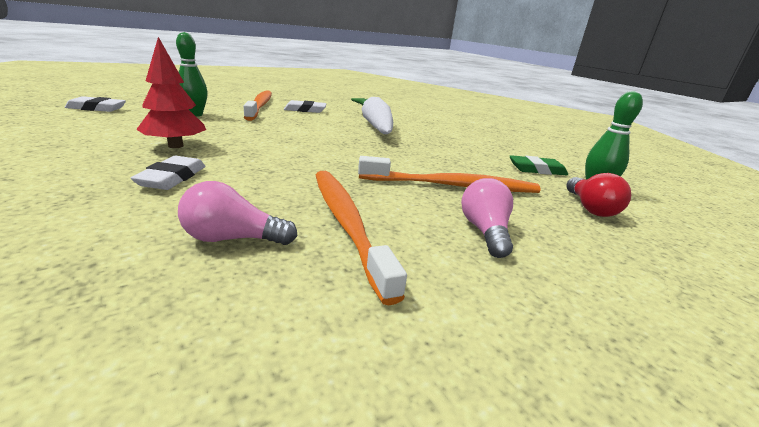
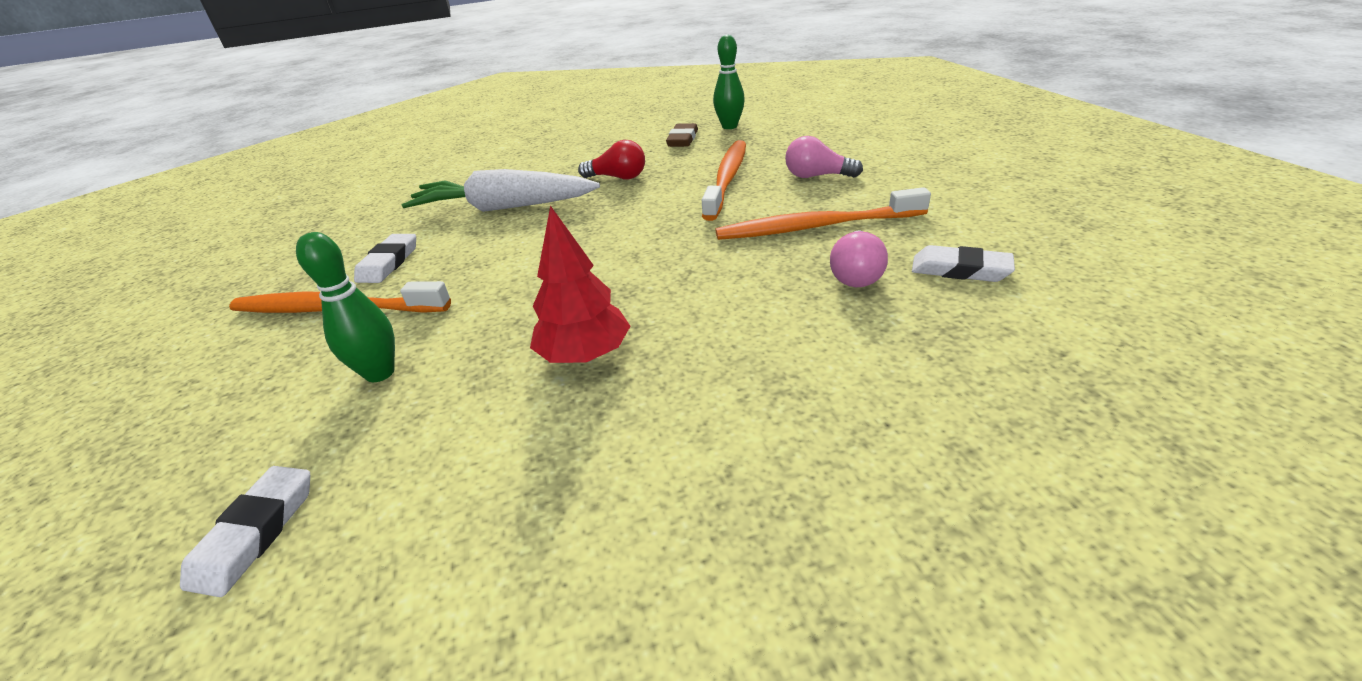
camera: 70 degrees left, 10 degrees up
(172, 178) = (717, 332): white eraser -> white eraser (960, 270)
(537, 170) = (682, 139): green eraser -> brown eraser
(590, 208) = (767, 135): red light bulb -> red light bulb (617, 177)

